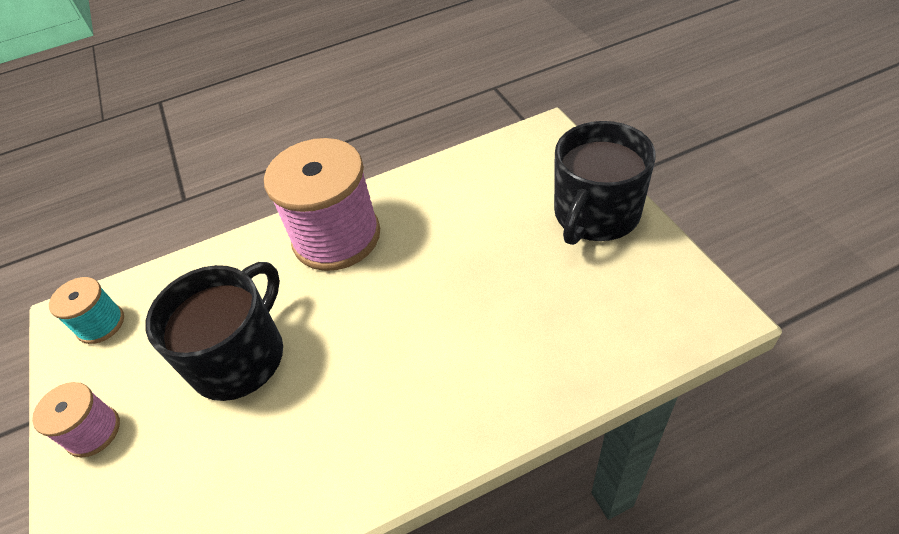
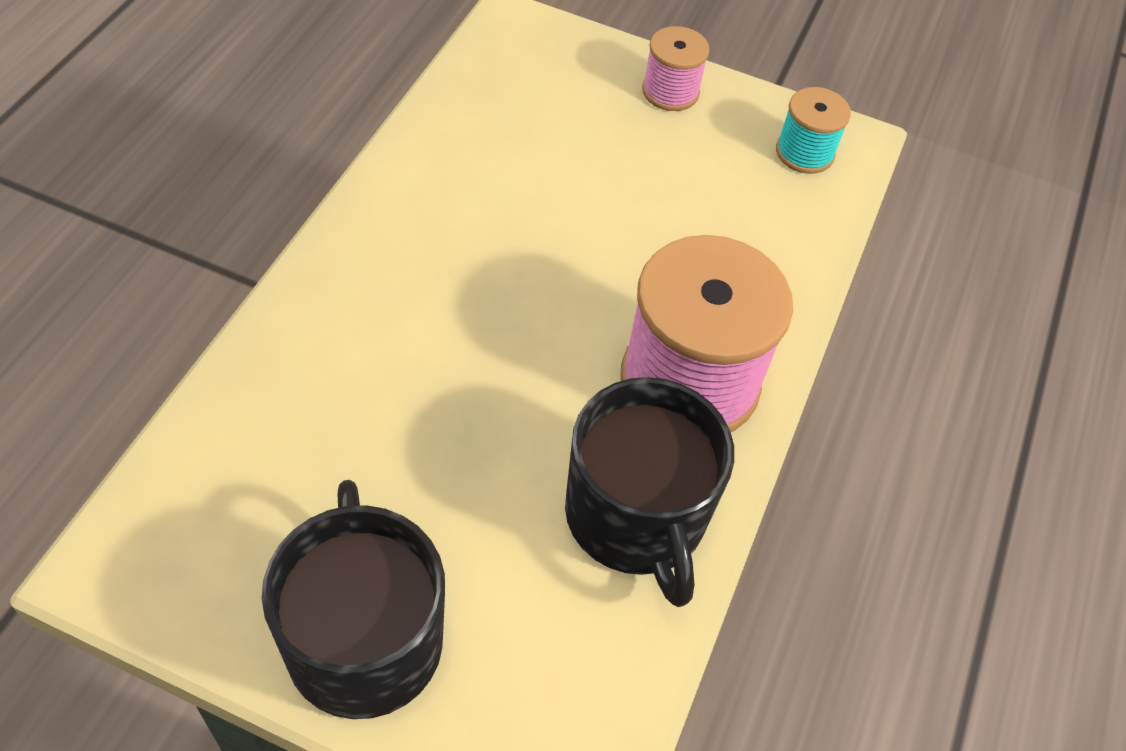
camera: 125 degrees right, 5 degrees up
(240, 356) = (625, 206): black mug -> black mug (636, 517)

